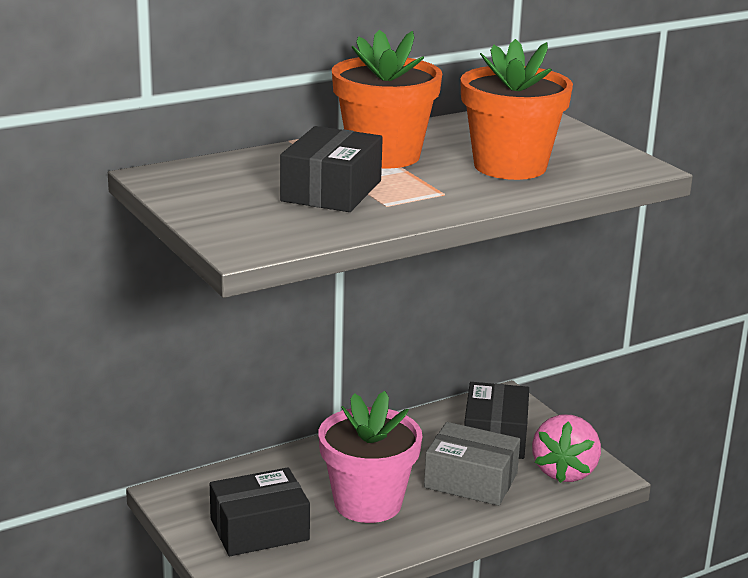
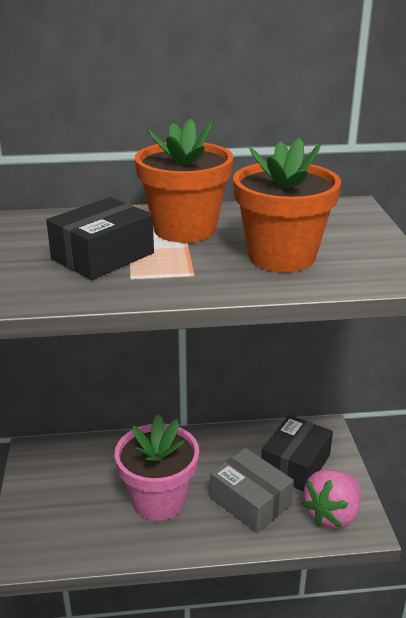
camera: 25 degrees right, 5 degrees up
(259, 529) = (67, 500): black box -> none

